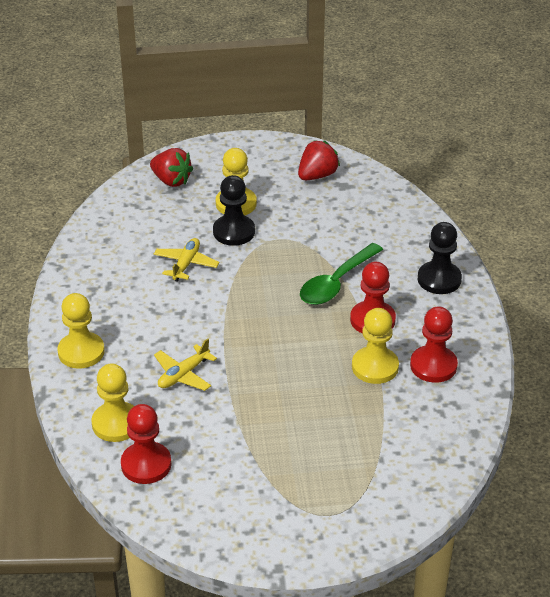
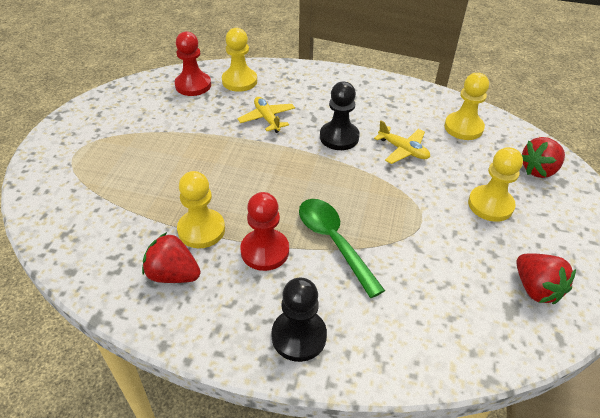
camera: 110 degrees right, 5 degrees up
(81, 352) = (320, 80): yellow pawn -> yellow pawn (463, 127)
(234, 232) = (442, 191): black pawn -> black pawn (339, 137)
(433, 366) = (173, 274): red pawn -> red strawberry

